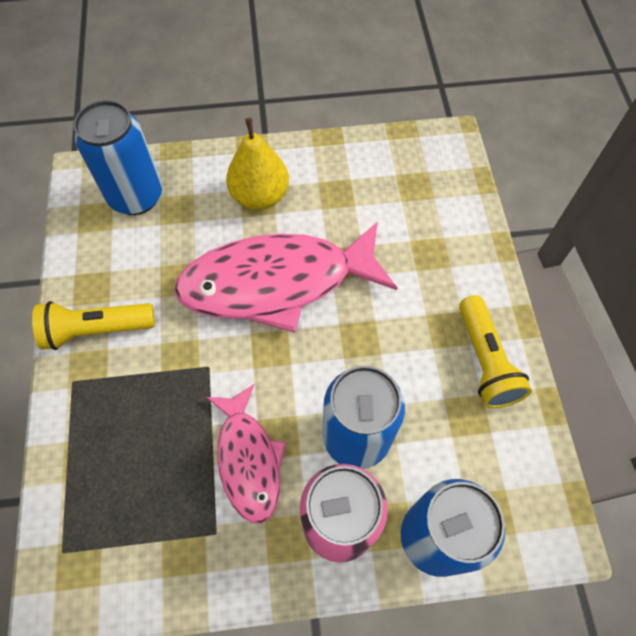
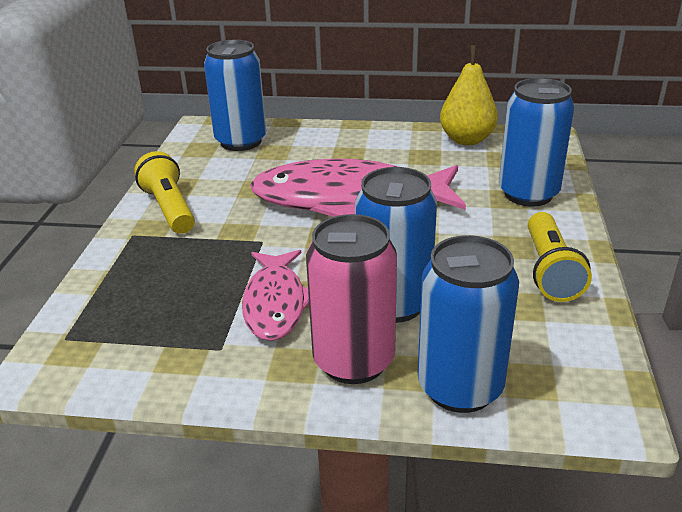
camera: 15 degrees right, 30 degrees down
(96, 330) = (169, 208): yellow flashlight -> yellow flashlight turned 60 degrees clockwise
(260, 196) = (352, 151): yellow pear -> yellow pear (467, 140)
(448, 243) = (528, 194): none -> blue can

